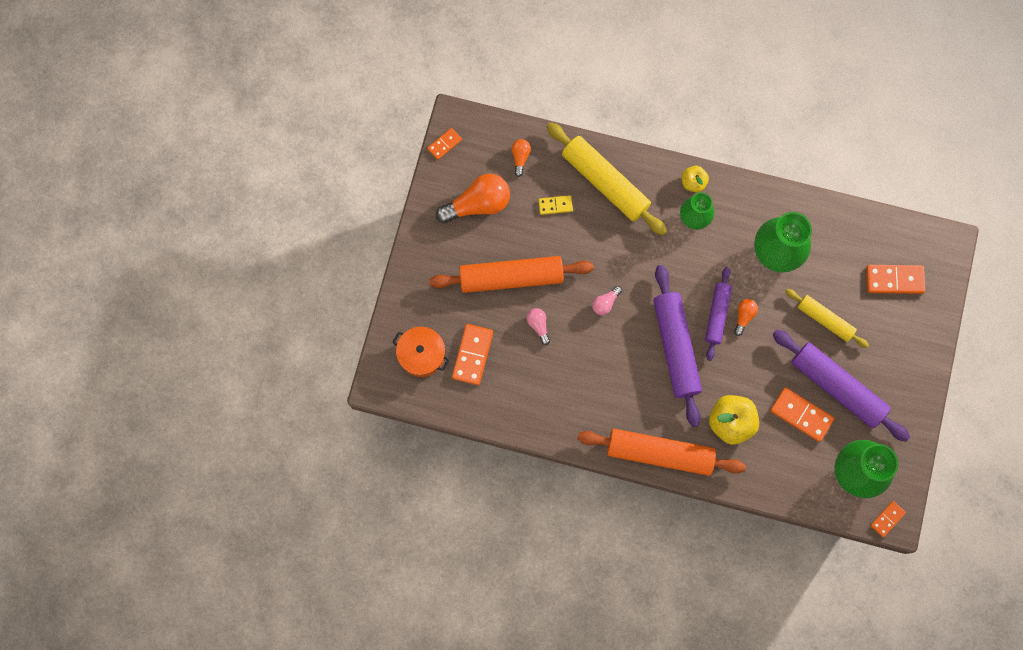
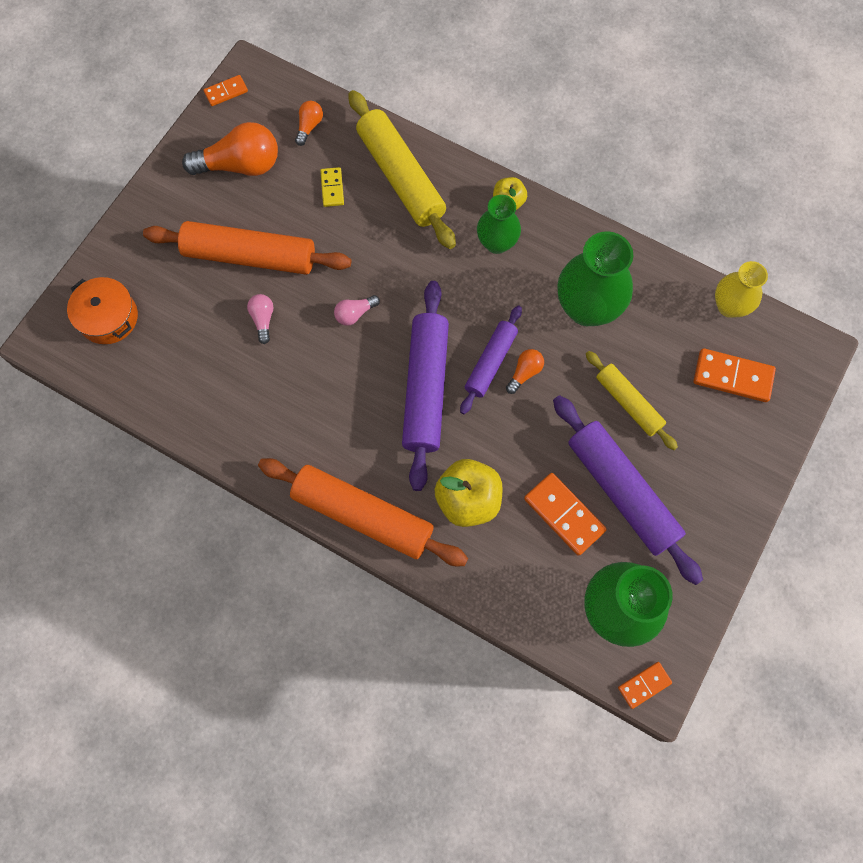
camera: 15 degrees right, 5 degrees down
(472, 355) = (170, 333): orange domino -> none
(555, 205) = (332, 188): yellow domino -> yellow domino turned 75 degrees clockwise
(879, 225) = (729, 306): none -> yellow vase

